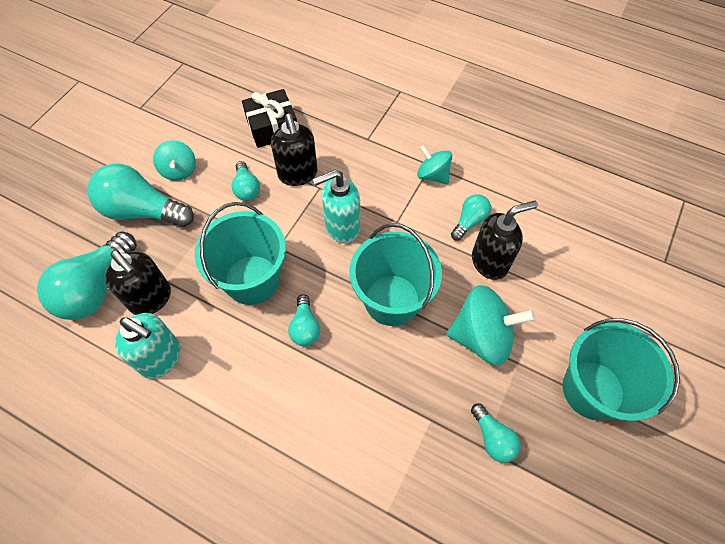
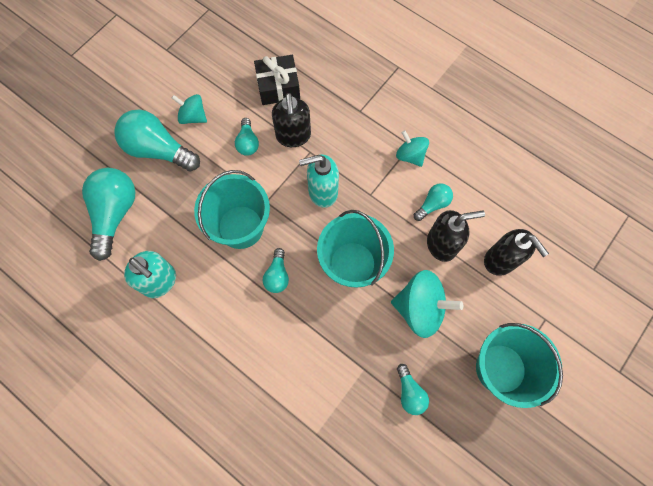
camera: 10 degrees right, 10 degrees up
(97, 288) = (115, 213): turquoise light bulb -> turquoise light bulb turned 150 degrees clockwise
(151, 299) = (157, 230): black soap dispenser -> black soap dispenser (500, 260)
(179, 170) = (193, 117): turquoise spinning top -> turquoise spinning top turned 120 degrees clockwise

